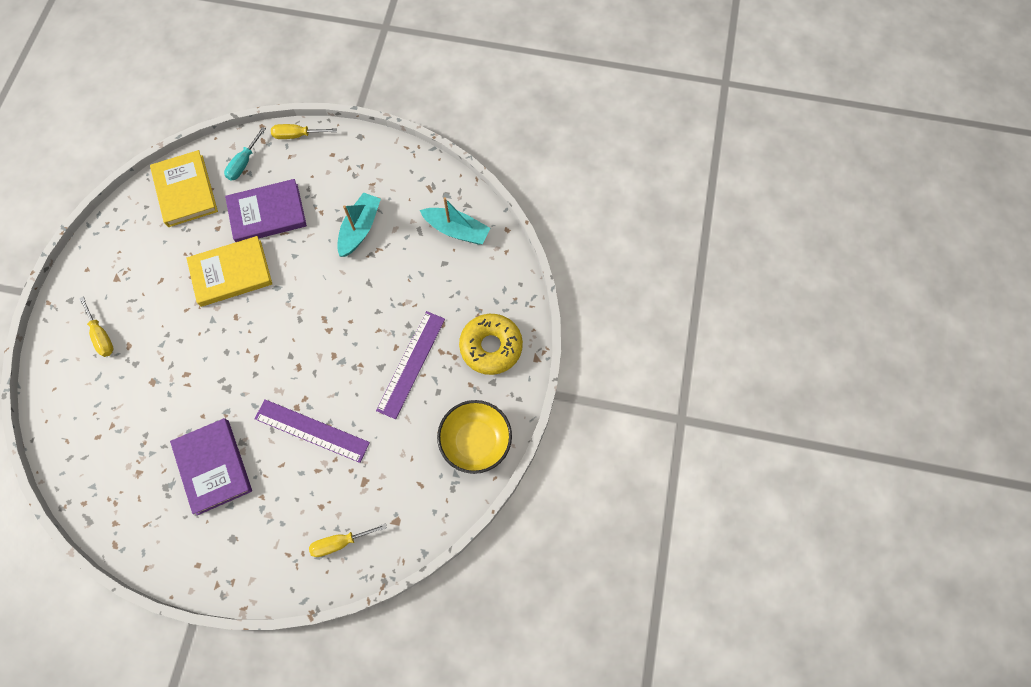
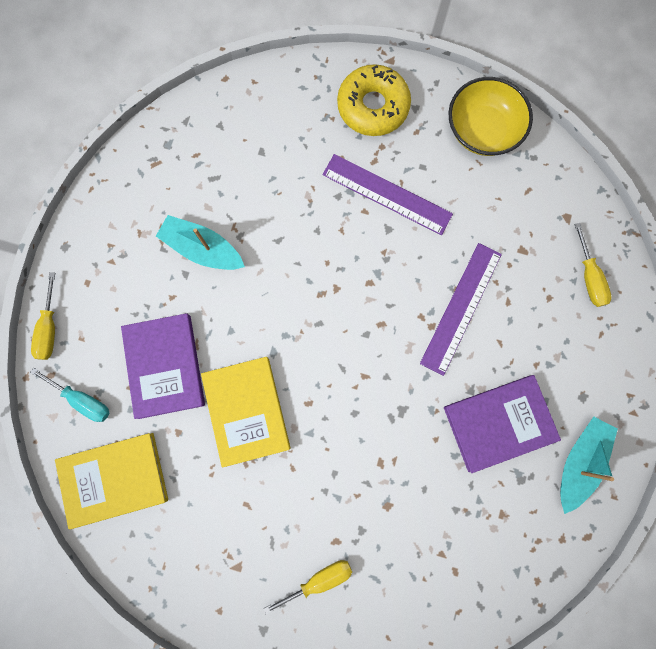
camera: 85 degrees left, 10 degrees up
(457, 230) = (219, 134): turquoise boat -> turquoise boat (579, 462)

